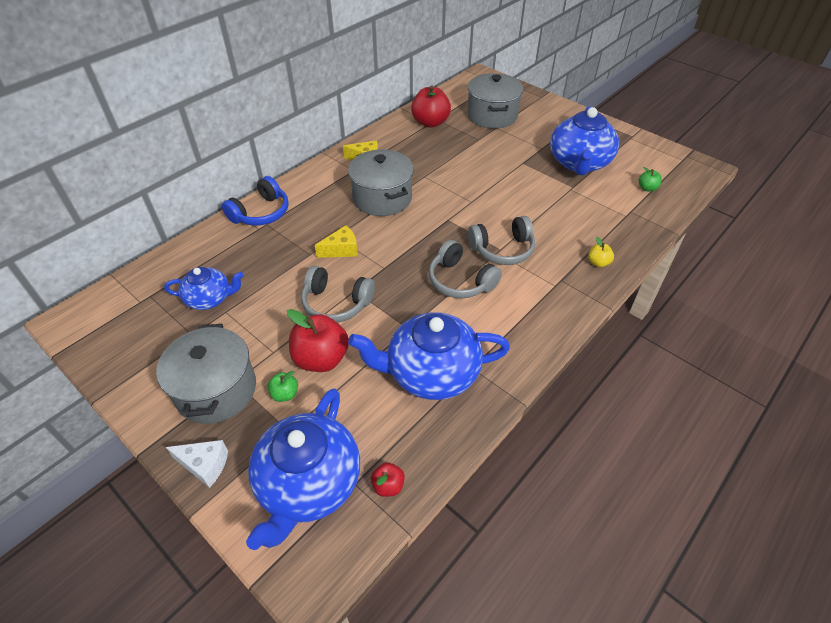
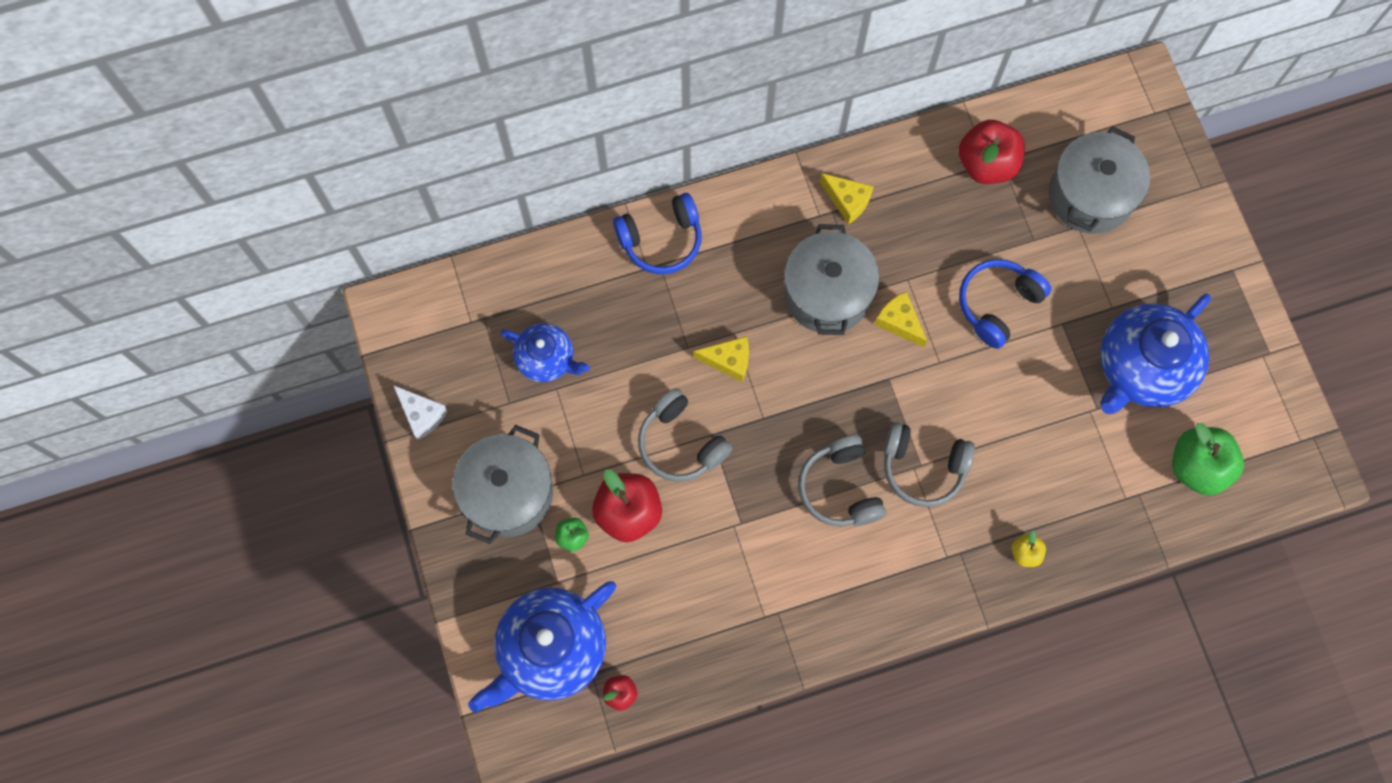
camera: 30 degrees right, 25 degrees up
(205, 465) = (467, 576): white cheese -> white cheese (422, 415)
(431, 372) = (731, 594): blue teapot -> none
(434, 194) = (899, 322): none -> yellow cheese
(482, 168) = (997, 304): none -> blue headphones
(647, 188) = (1197, 467): green apple -> green apple, size x2.05

